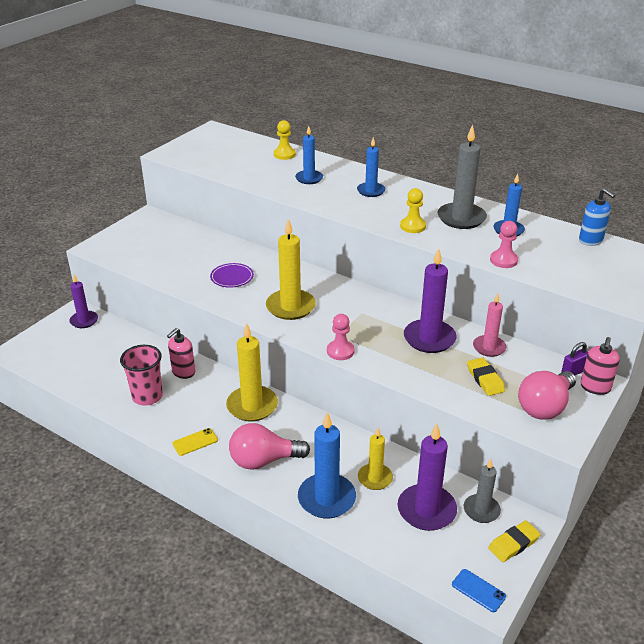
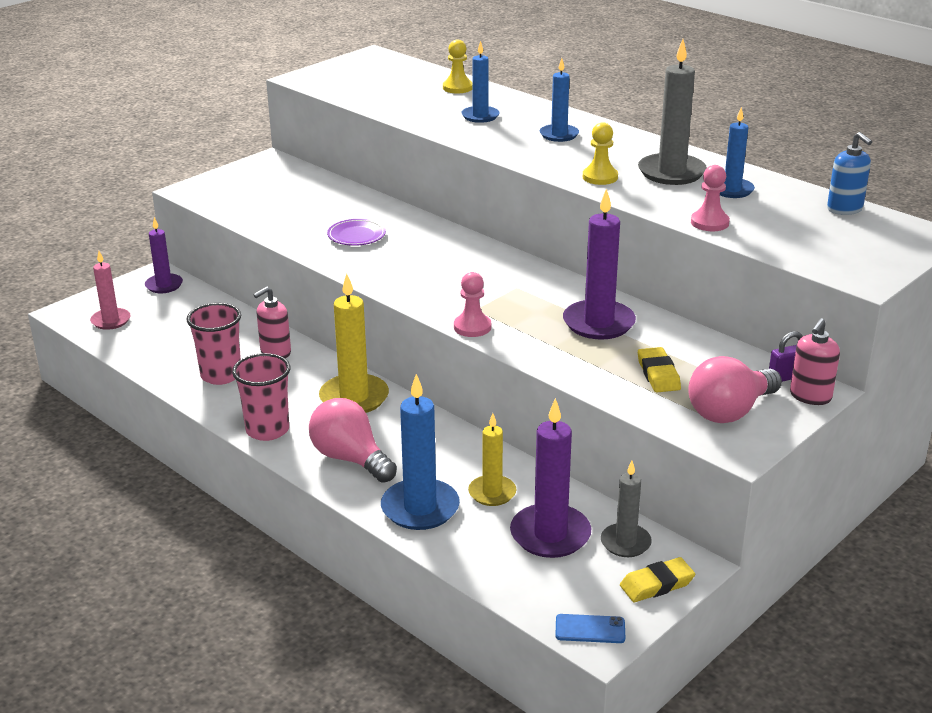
camera: 10 degrees right, 5 degrees down
(195, 442) = (267, 430): yellow phone -> pink cup
(264, 460) = (350, 459): pink light bulb -> pink light bulb turned 45 degrees clockwise
(290, 307) = (423, 273): yellow candle -> none
(478, 590) = (590, 629): blue phone -> blue phone turned 45 degrees counterclockwise
(489, 347) = (678, 340): pink candle -> pink candle (111, 321)

